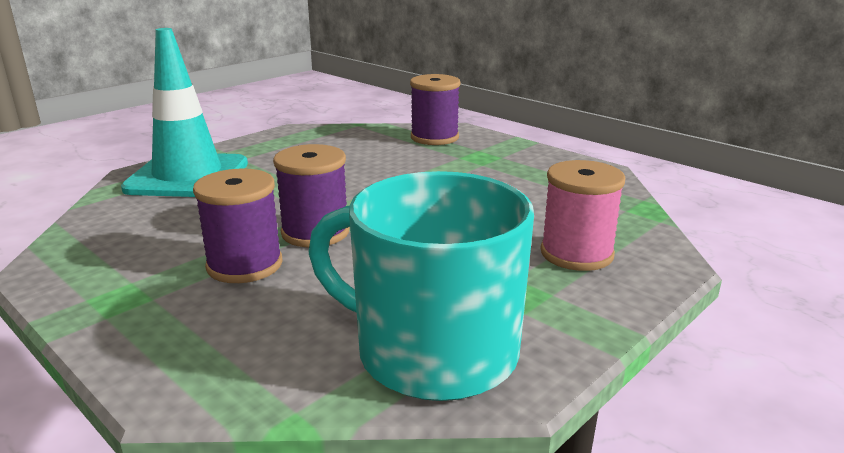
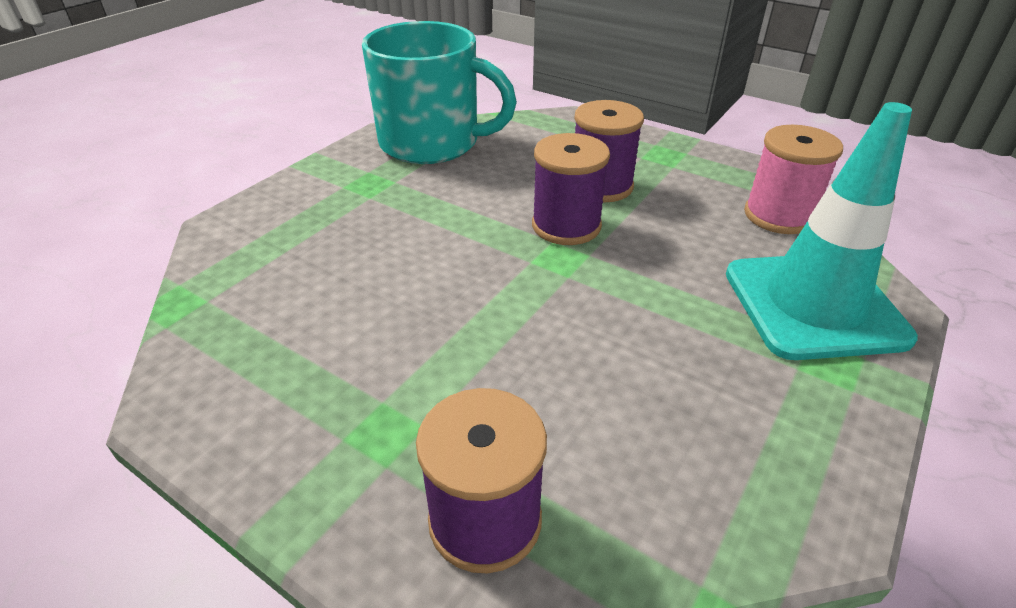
camera: 170 degrees right, 15 degrees up
(576, 253) = (304, 225): pink spool -> pink spool (779, 215)

